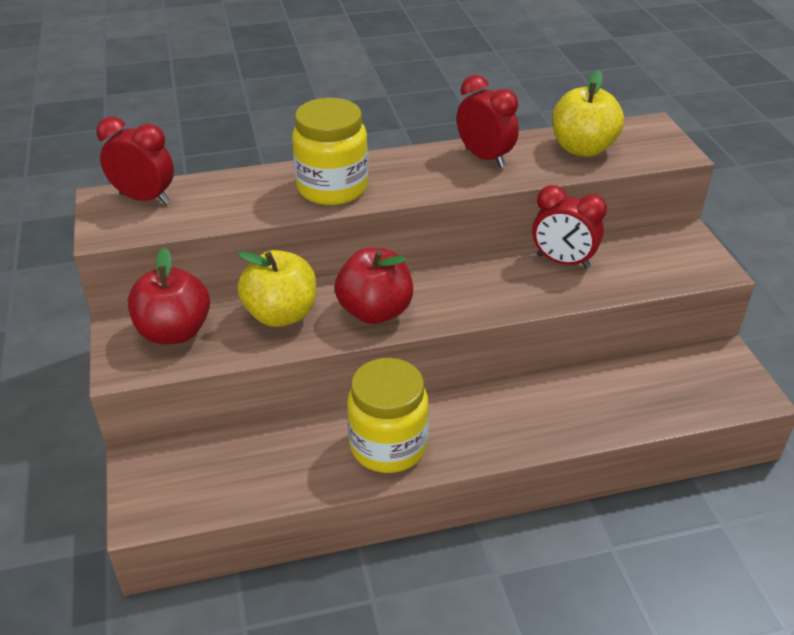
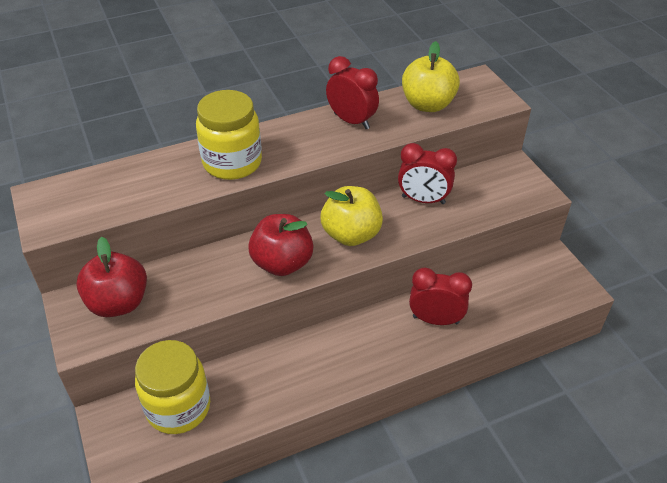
camera: 10 degrees left, 5 degrees up
(144, 198) = (73, 190): red clock -> red clock (435, 320)
(281, 314) = (205, 275): yellow apple -> yellow apple (351, 234)
(388, 446) = (308, 372): yellow jar -> yellow jar (178, 407)

